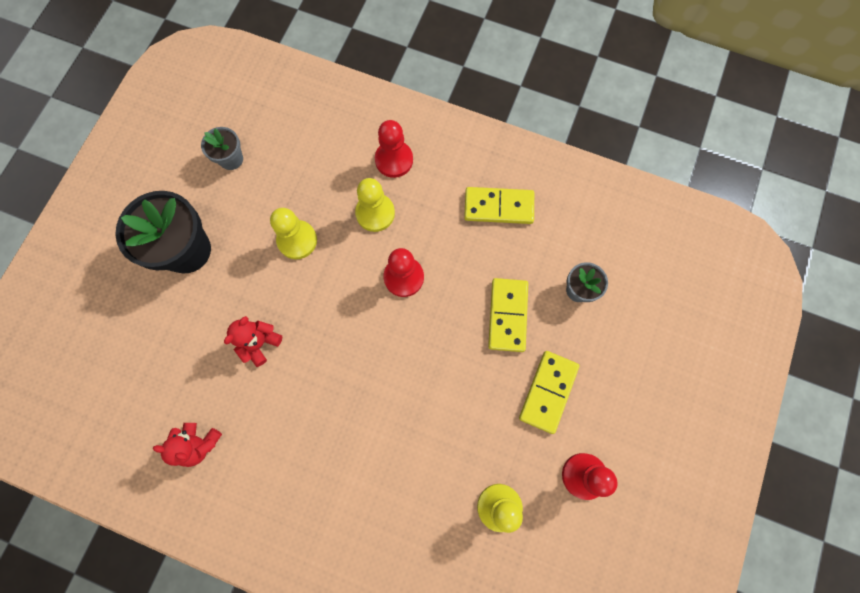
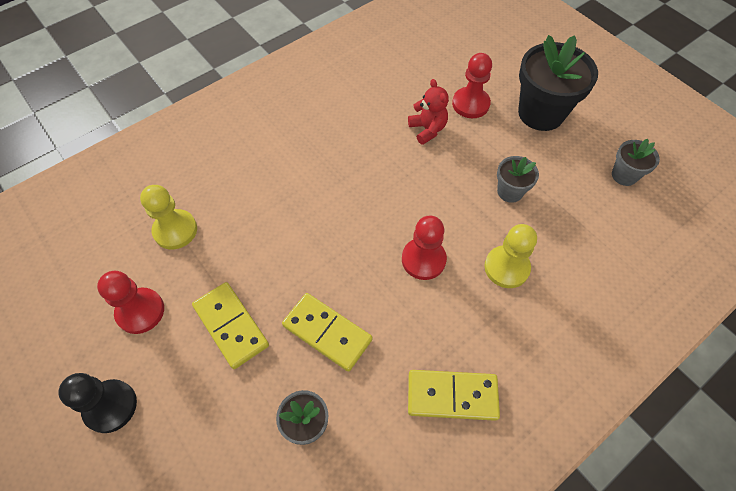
camera: 120 degrees right, 15 degrees down
(199, 444) = (372, 68): red teddy bear -> none
(297, 240) = (510, 191): yellow pawn -> grey flower pot
(394, 160) = (563, 316): red pawn -> red pawn (470, 104)
(498, 207) = (452, 395): yellow domino -> yellow domino turned 60 degrees clockwise
(659, 437) = (110, 406): none -> black pawn

